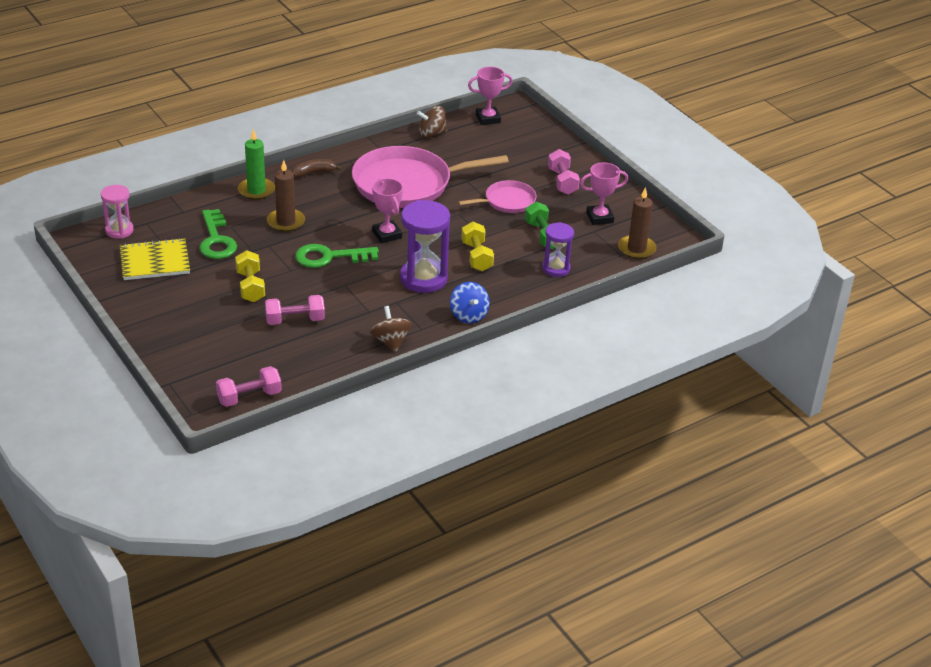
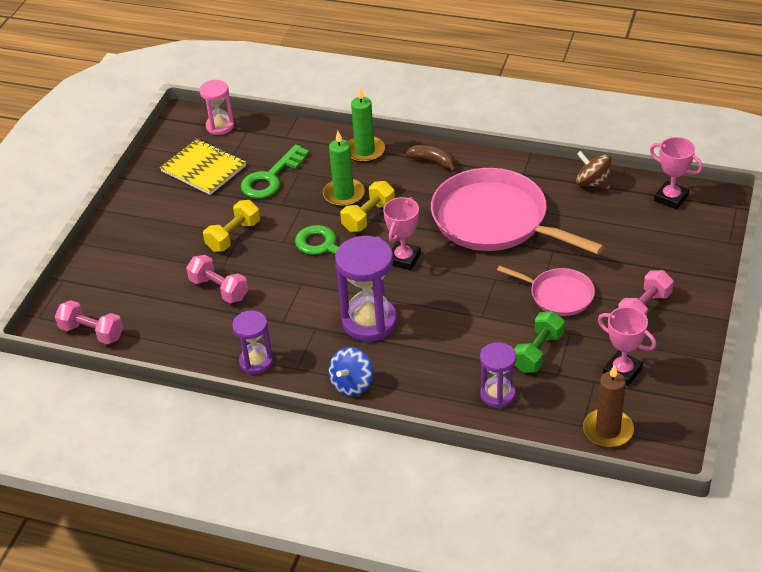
camera: 55 degrees right, 5 degrees up
(286, 222) = (344, 194): brown candle -> green candle
(390, 341) = (256, 362): brown spinning top -> purple hourglass
(476, 256) = (446, 332): yellow dumbbell -> yellow dumbbell (368, 217)

